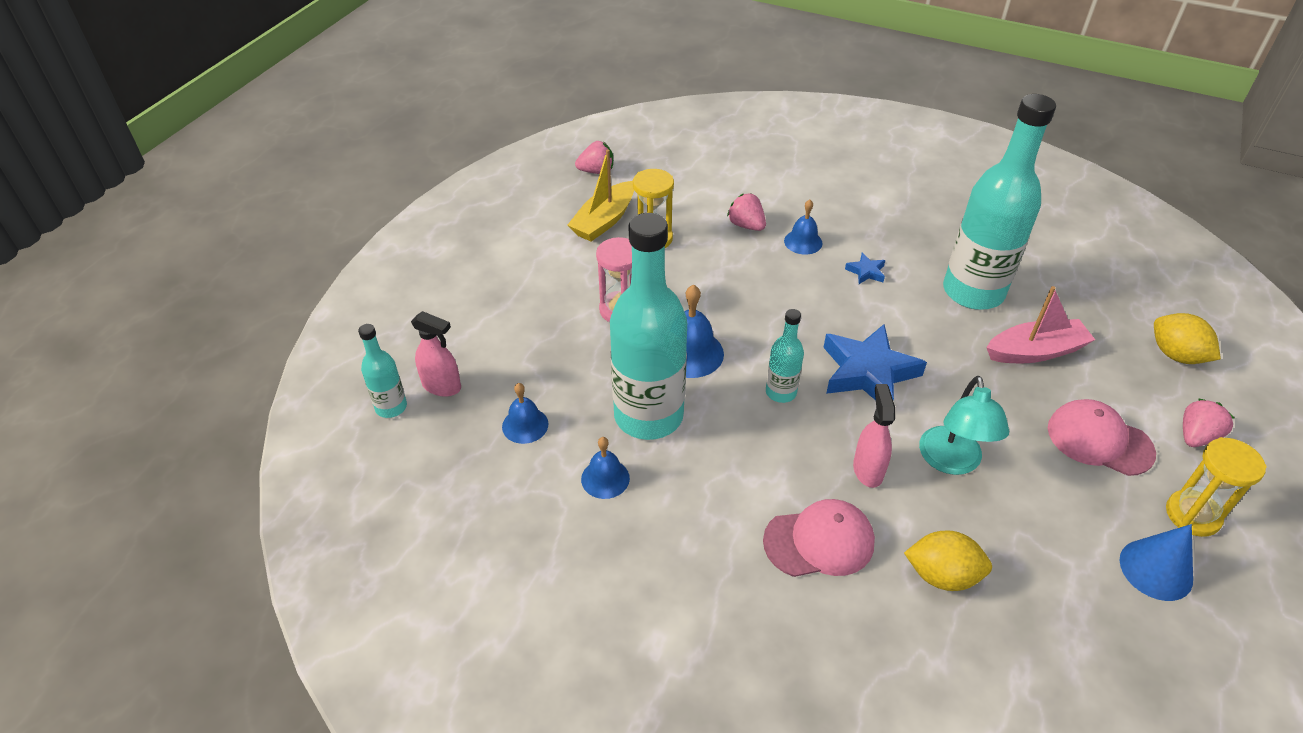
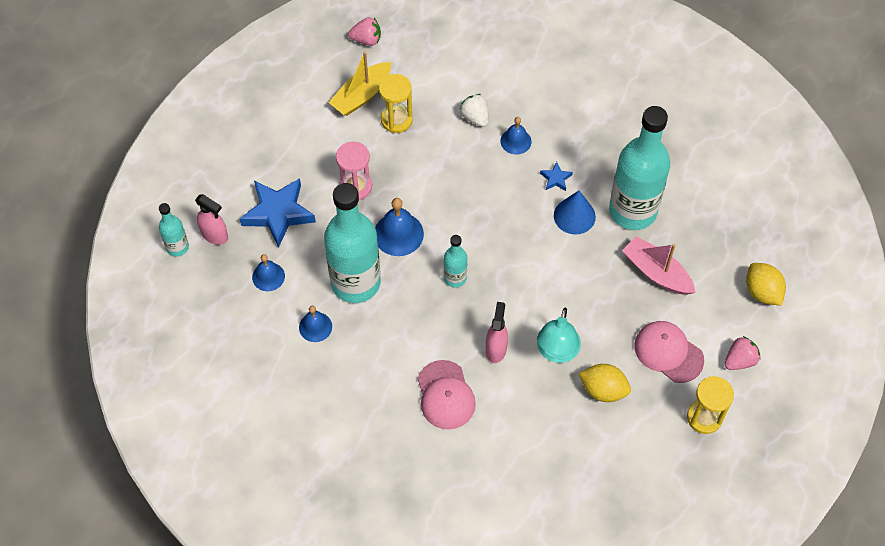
camera: 10 degrees right, 15 degrees up
(746, 225) = (475, 117): pink strawberry -> white strawberry
(819, 541) = (445, 395): pink cap -> pink cap turned 75 degrees clockwise
(868, 372) = (524, 271): blue star -> blue star (278, 213)
(942, 575) = (517, 431): yellow lemon -> yellow lemon (603, 390)
(1035, 351) = (656, 272): pink boat -> pink boat turned 135 degrees counterclockwise
(1156, 569) = (659, 450): blue cone -> blue cone (574, 216)

